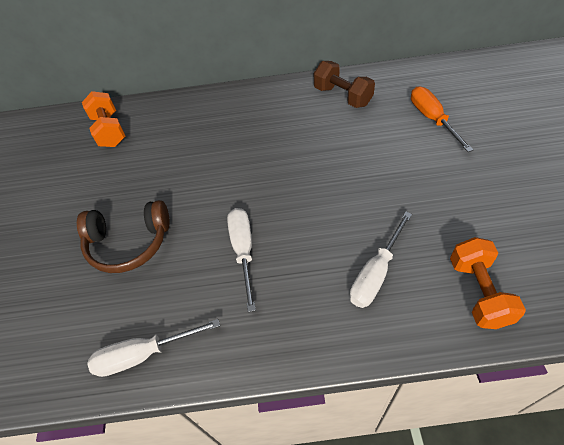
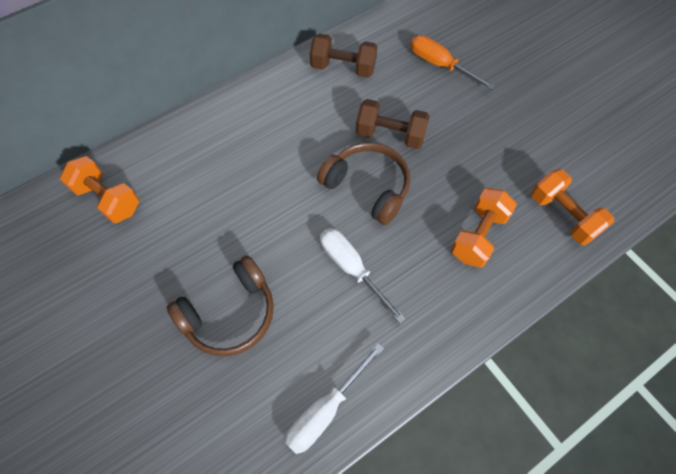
camera: 35 degrees left, 10 degrees up
(301, 193) = (367, 187): none -> brown headphones
(348, 159) = (390, 135): none -> brown dumbbell
(376, 273) = (478, 236): white screwdriver -> orange dumbbell

